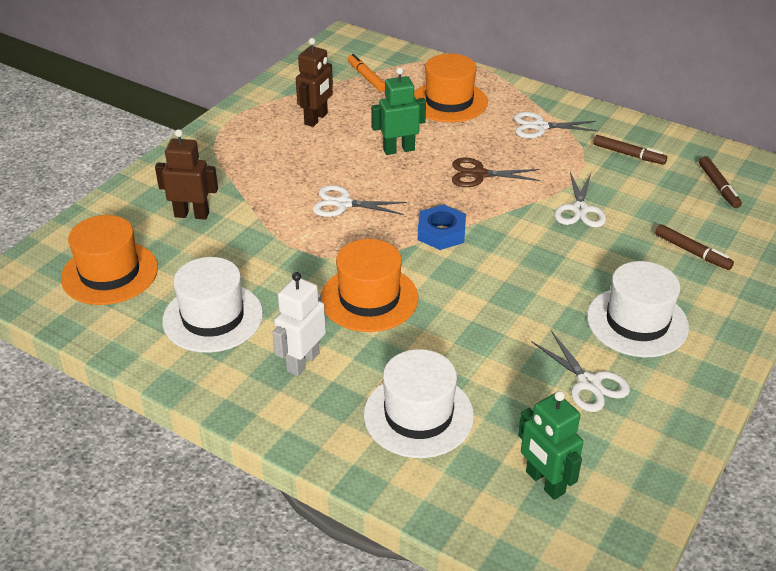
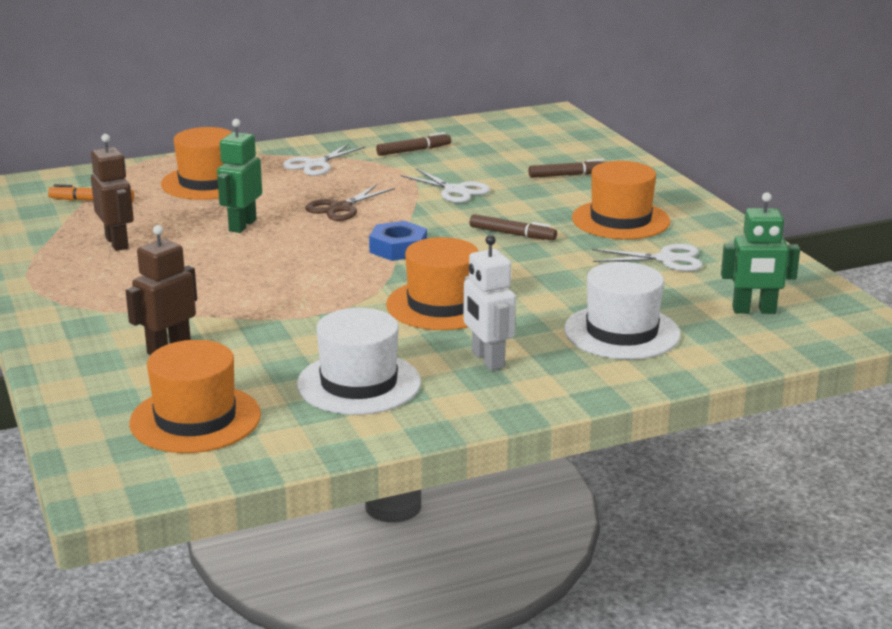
camera: 55 degrees left, 15 degrees down
(343, 204) = (282, 273): white scissors -> none
(637, 322) = (620, 220): white hat -> orange hat
(718, 187) = (506, 140): brown marker -> brown marker (512, 234)

